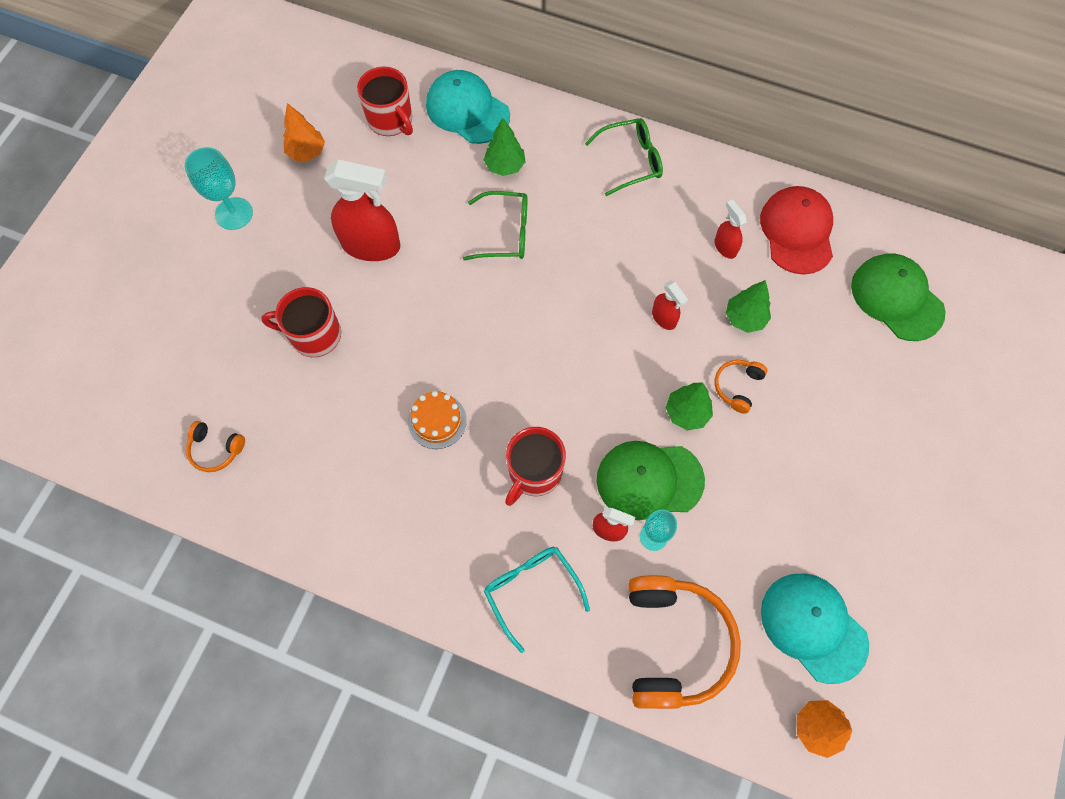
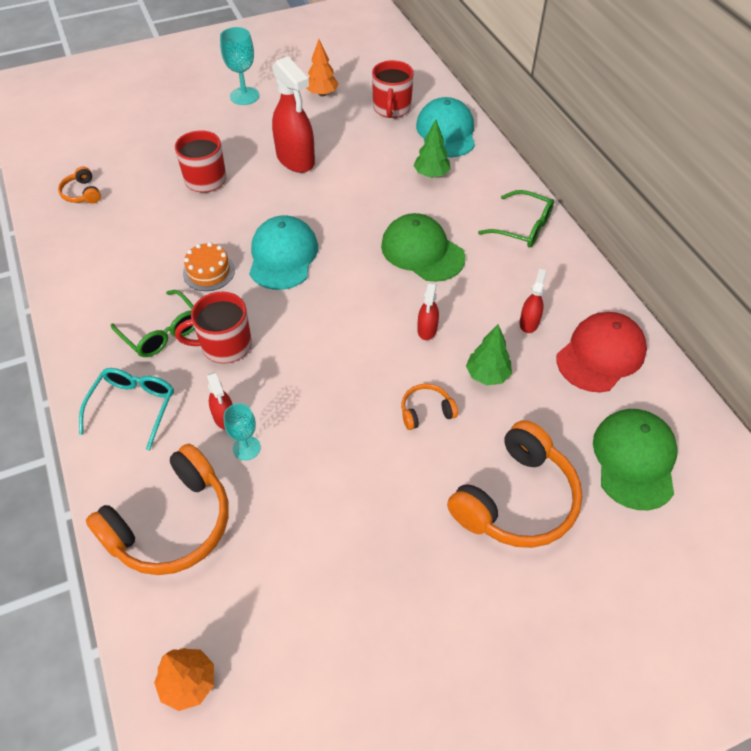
camera: 45 degrees right, 15 degrees down
(505, 233) = (384, 208): green glasses -> green glasses (162, 332)
(649, 480) = (289, 413): green cap -> green cap (422, 251)
(686, 413) = (368, 396): green tree -> none
(813, 627) = (277, 613): turquoise cap -> turquoise cap (283, 256)
(862, 398) = (516, 500): none -> orange headphones

